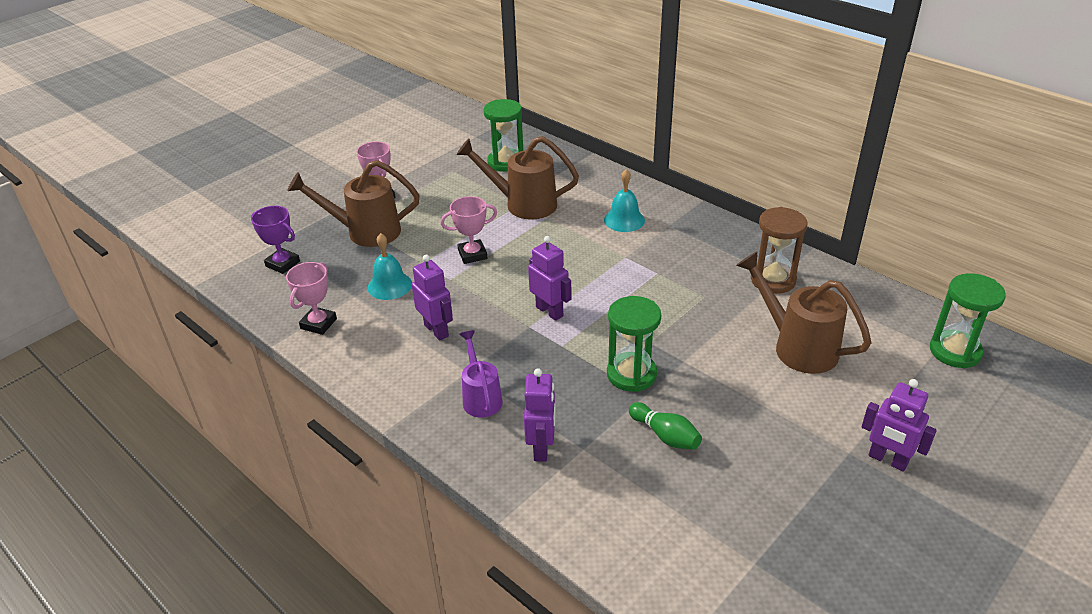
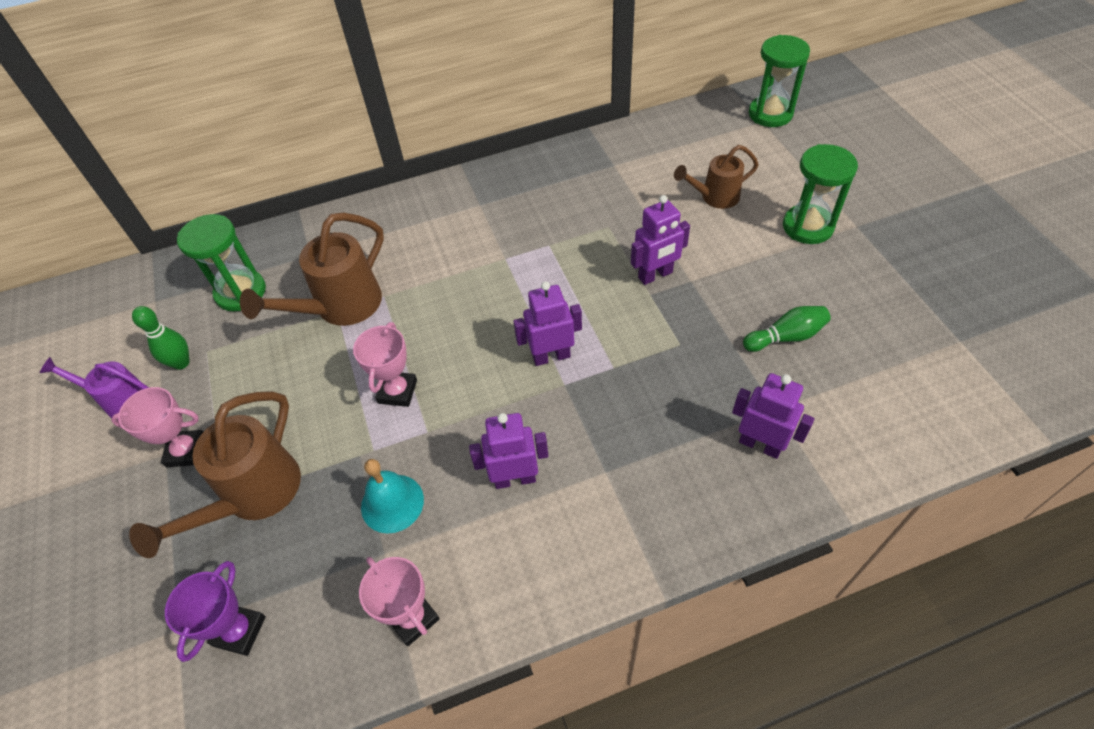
camera: 60 degrees left, 15 degrees up
(282, 264) = (239, 631): purple trophy -> purple trophy turned 45 degrees counterclockwise
(438, 166) = (181, 363): none -> green bowling pin
(481, 397) = (656, 473): purple watering can -> purple watering can (122, 401)
(624, 220) = (443, 234): turquoise bell -> none
(631, 374) = (689, 327): green hourglass -> green hourglass (807, 226)
(773, 280) = (616, 172): brown hourglass -> none
(797, 347) = (715, 197): brown watering can -> brown watering can, size x0.62
(887, 460) = (874, 208): purple robot -> purple robot (655, 275)

